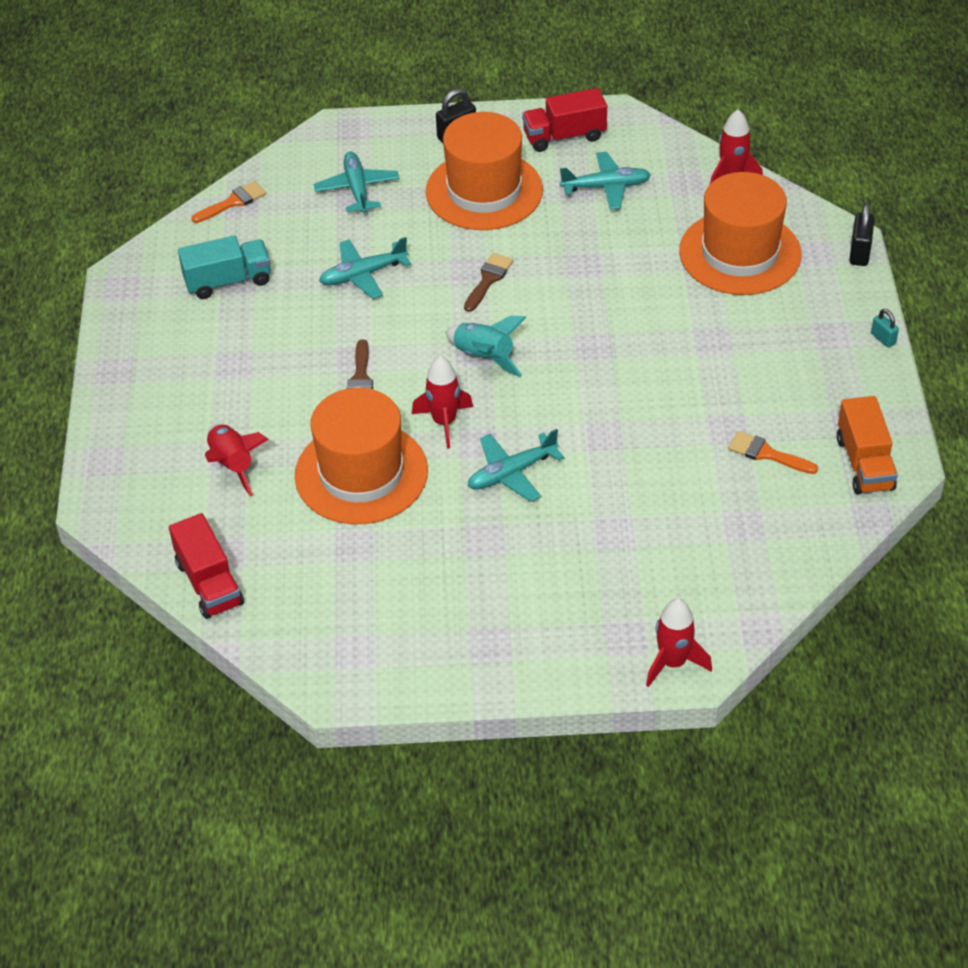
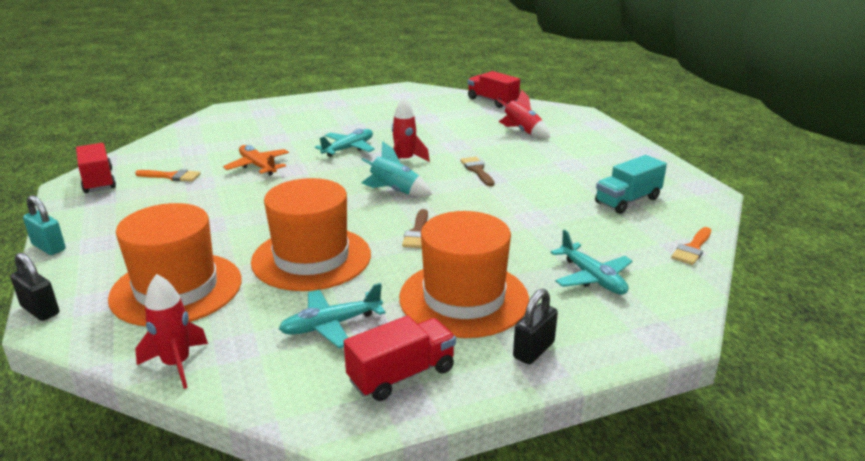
camera: 160 degrees right, 20 degrees down
(361, 473) = (443, 138): orange hat -> orange hat (311, 258)
(362, 275) = (526, 220): turquoise plane -> none
(649, 454) = (258, 166): none -> orange plane
(673, 662) = (236, 109): red rocket -> none
(859, 252) = (40, 310): black padlock -> black padlock turned 45 degrees counterclockwise
(864, 463) = (98, 181): orange truck -> red truck
(883, 339) = (49, 247): turquoise padlock -> turquoise padlock, size x1.61

